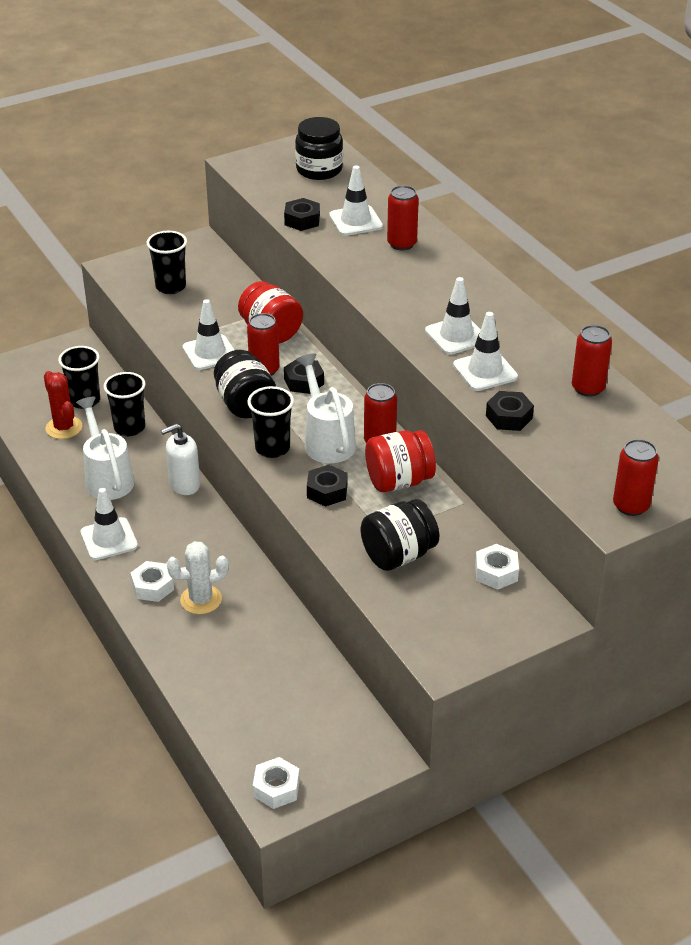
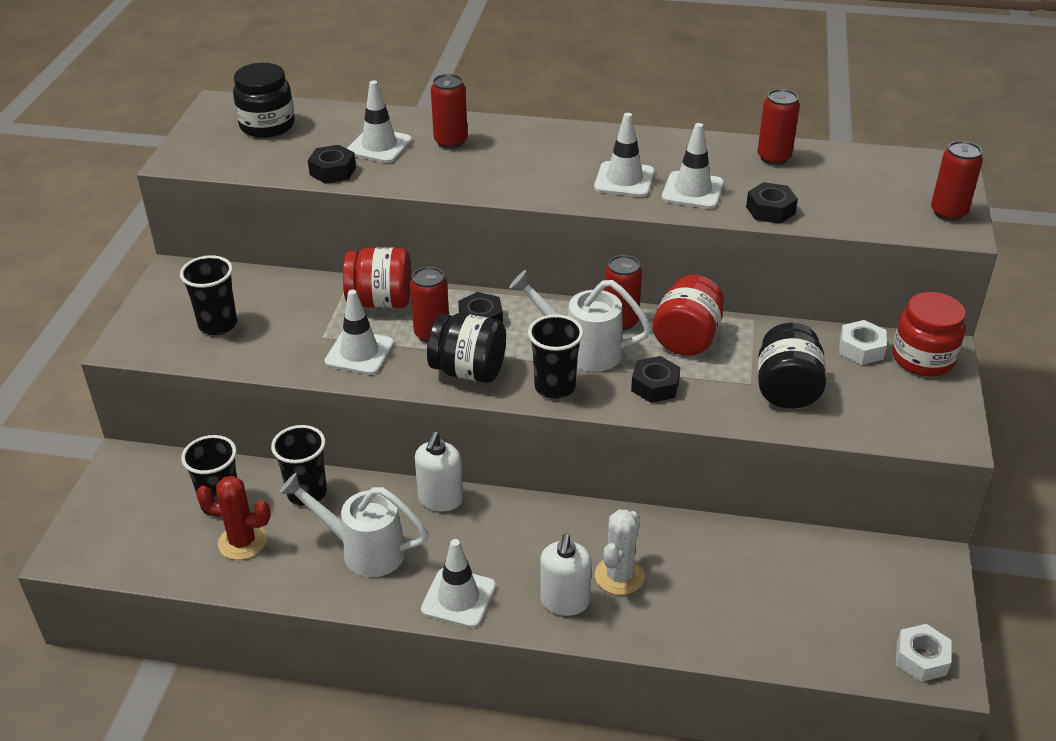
camera: 50 degrees left, 0 degrees up
(153, 587) = (565, 601): white nut -> white soap dispenser
(525, 610) = (923, 359): none -> red jar

